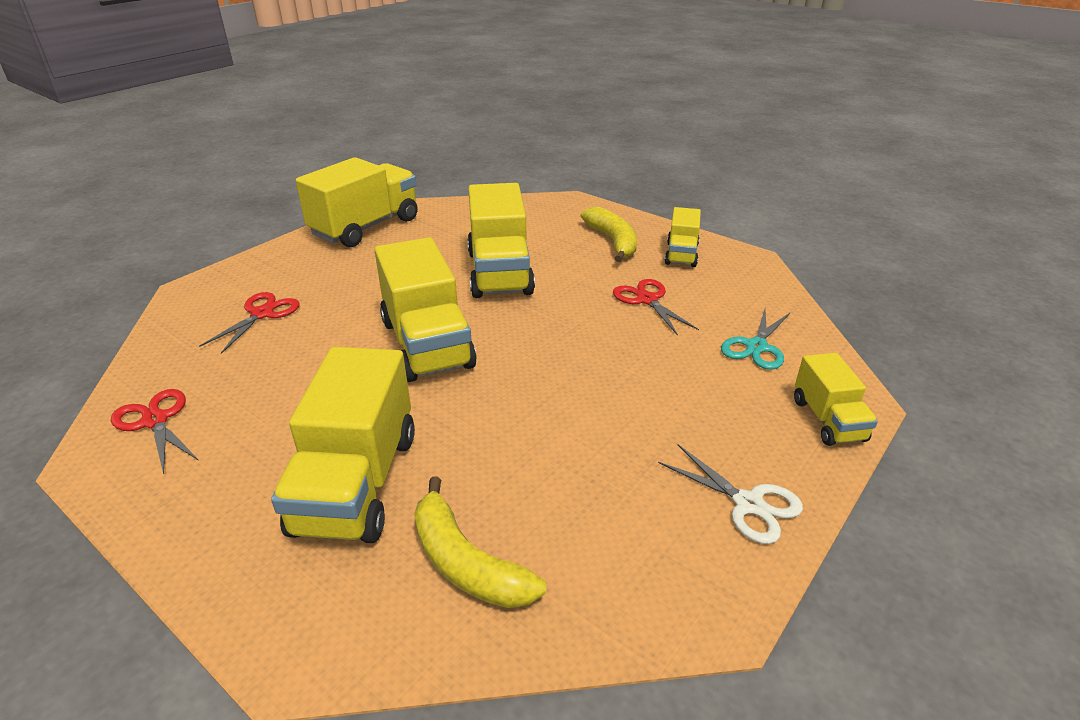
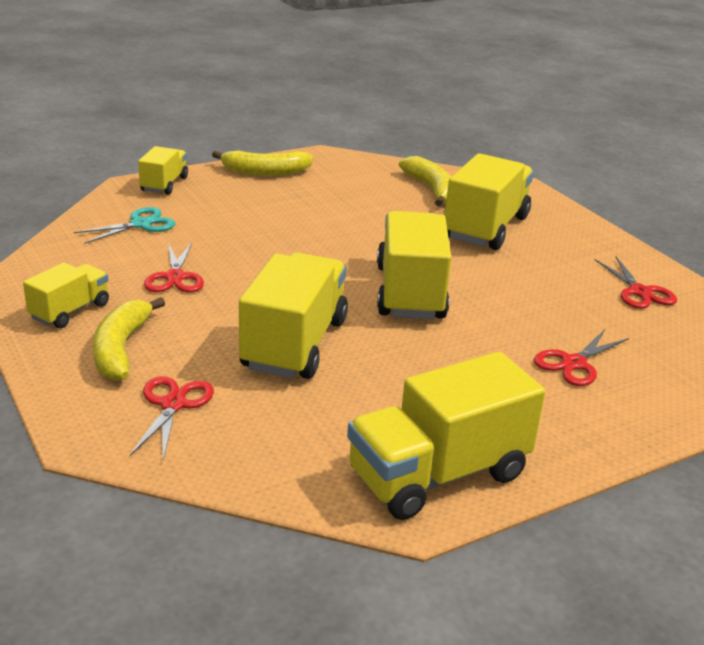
camera: 160 degrees left, 5 degrees down
(544, 223) = (173, 404): none -> red scissors
(748, 504) = (265, 172): white scissors -> yellow banana

